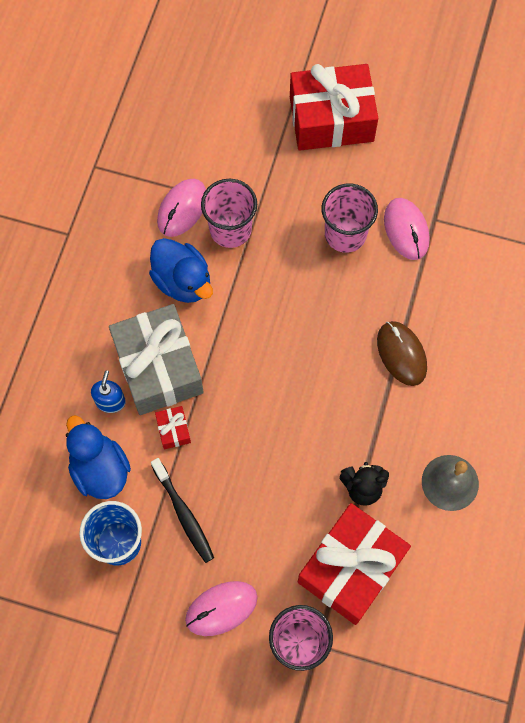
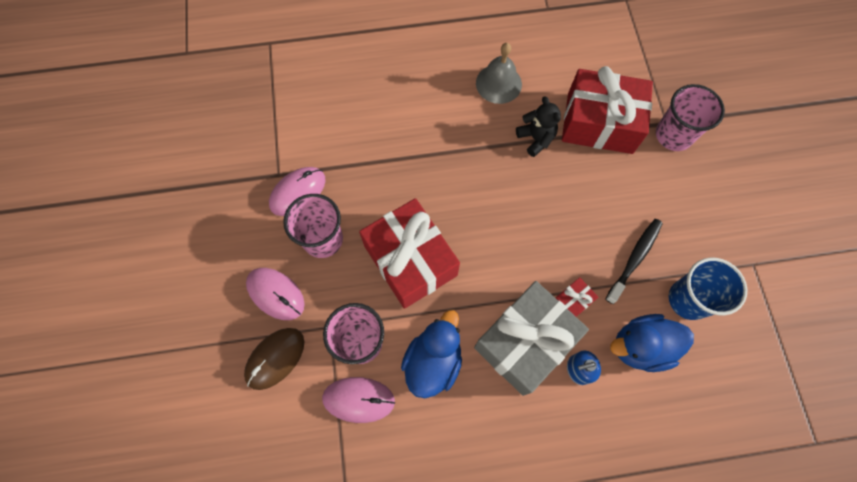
camera: 115 degrees left, 0 degrees up
(100, 469) = (640, 346): blue duck -> blue duck turned 45 degrees clockwise
(221, 608) = (685, 197): pink mouse -> pink mouse (276, 294)
(331, 119) = (205, 301): red gift -> red gift (410, 260)
(401, 354) = (413, 153): brown mouse -> brown mouse (275, 358)

